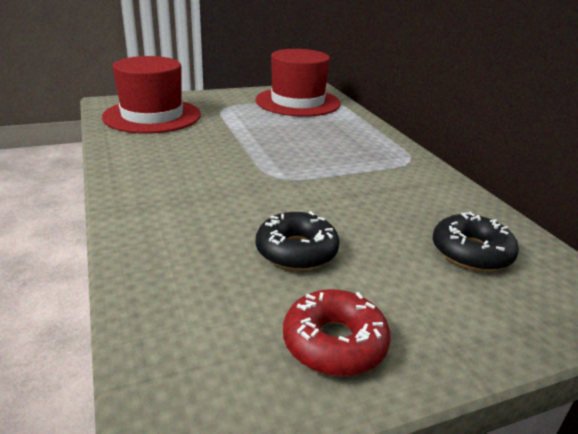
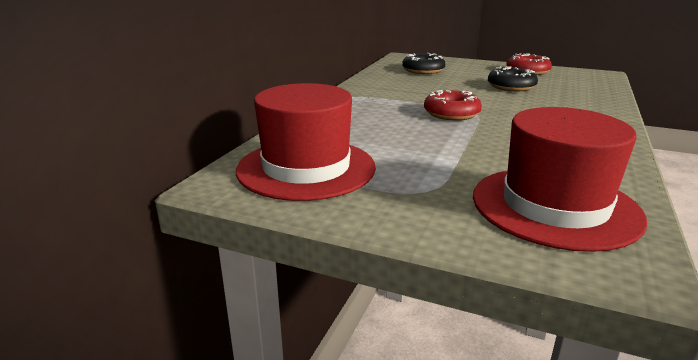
camera: 135 degrees left, 5 degrees down
(291, 166) = (451, 114): none -> red donut

